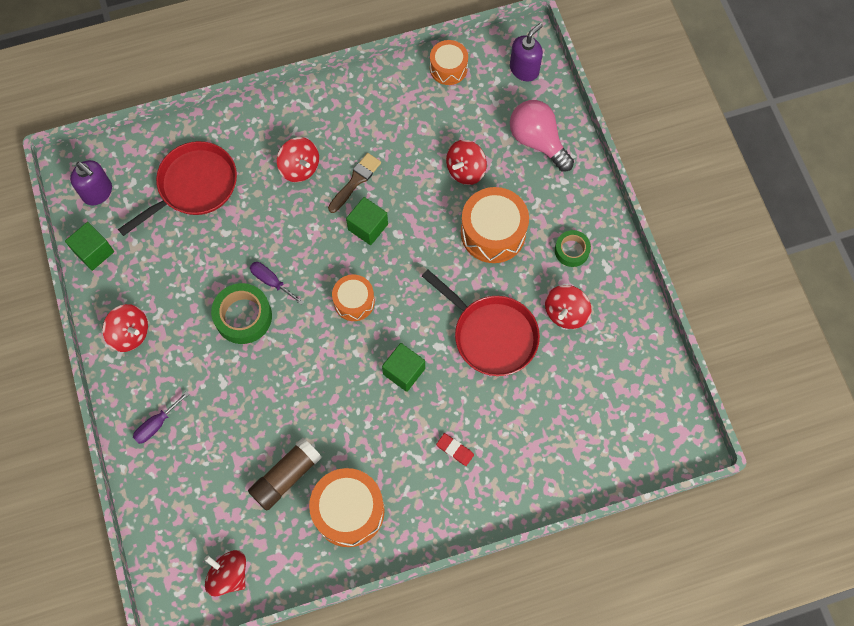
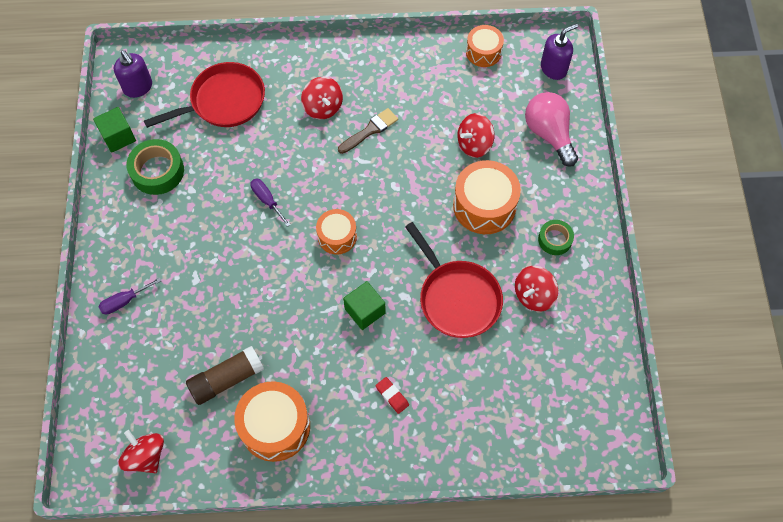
camera: 15 degrees right, 5 degrees down
(130, 333) = (127, 215): red spinning top -> none
(243, 316) = (232, 225): green tape -> green tape (157, 171)
(368, 227) = (369, 173): green cube -> none

